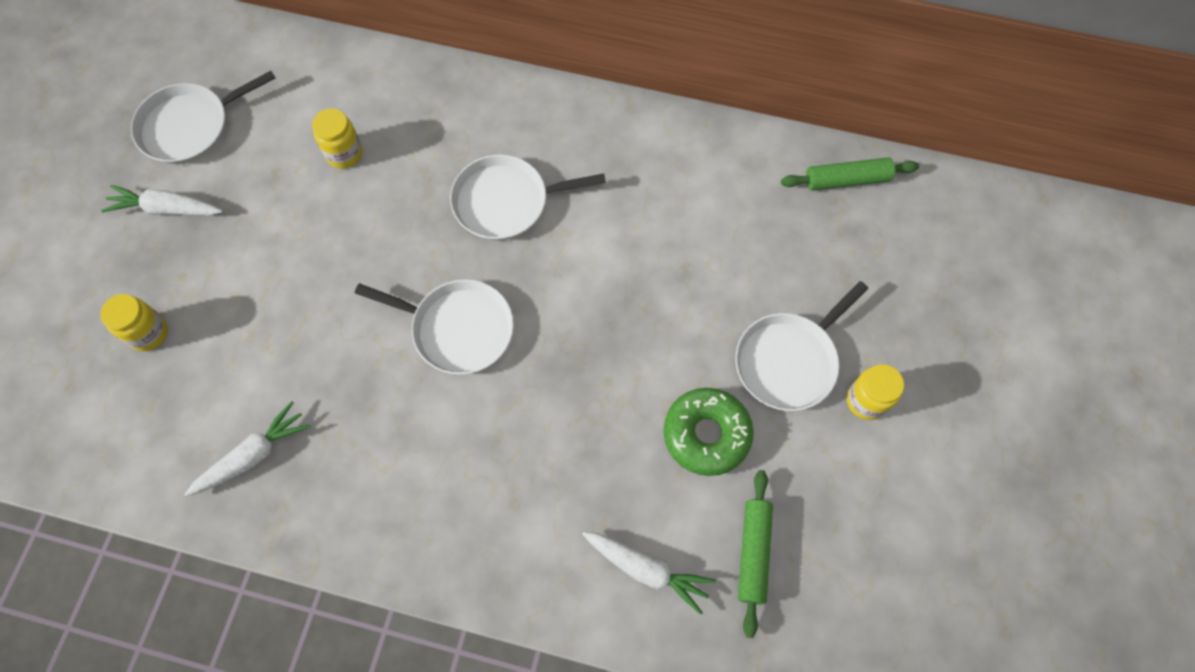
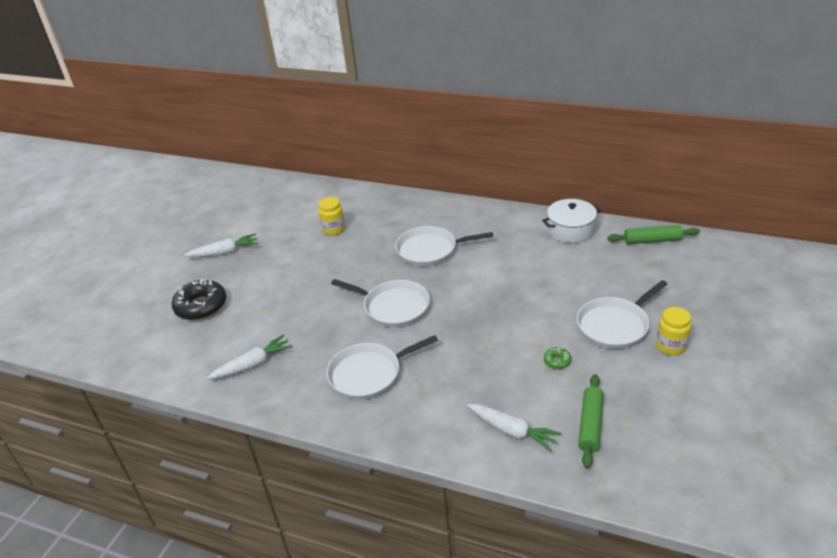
camera: 10 degrees right, 30 degrees down
(148, 333) = (201, 306): yellow jar -> black donut
(166, 209) = (224, 252): white carrot -> white carrot turned 150 degrees clockwise
(190, 126) = (246, 219): white pan -> white pan (369, 374)
(706, 434) = (557, 361): green donut -> green donut, size x0.44
(724, 156) = (570, 230): none -> white pot

